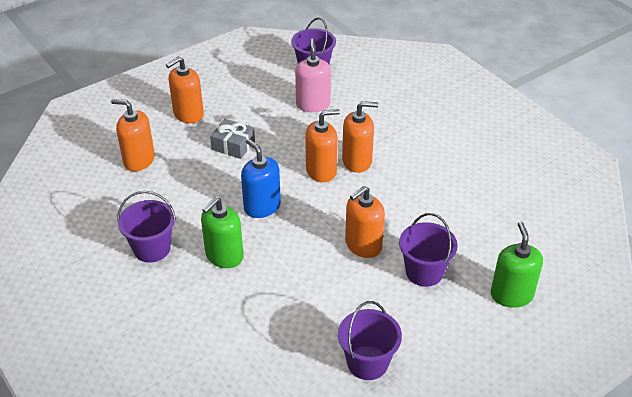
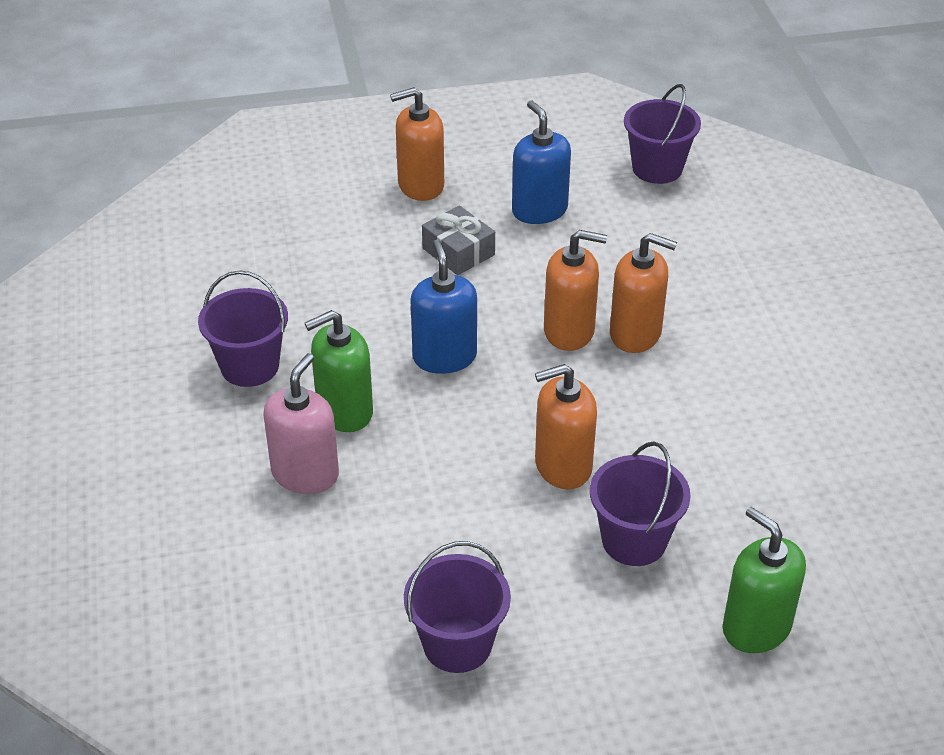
camera: 25 degrees right, 0 degrees up
(139, 160) = (309, 232): orange soap dispenser -> none
(264, 109) = (539, 210): none -> blue soap dispenser
(313, 104) = (621, 224): pink soap dispenser -> pink soap dispenser (305, 474)
(511, 295) = (756, 627): green soap dispenser -> green soap dispenser turned 60 degrees counterclockwise

